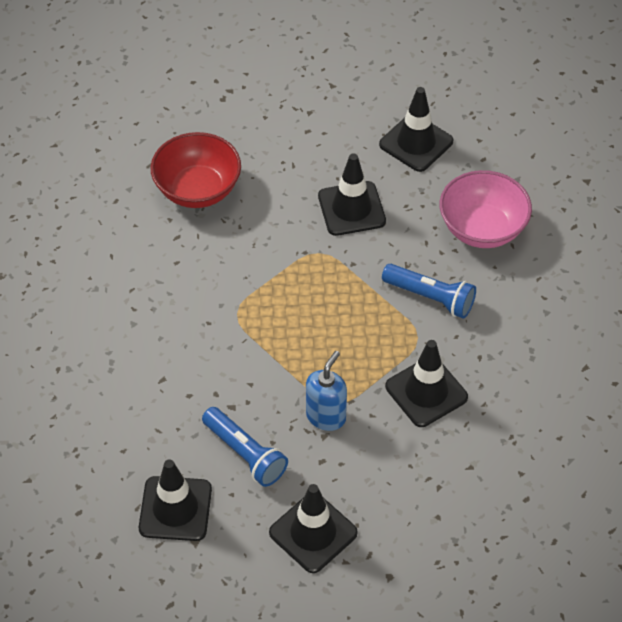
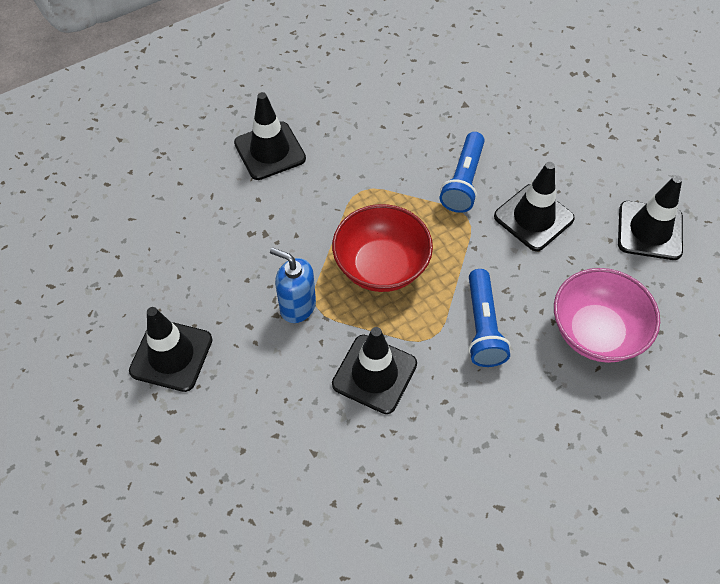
camera: 60 degrees right, 5 degrees up
(175, 509) = (143, 244): black traffic cone -> black traffic cone (270, 151)
(198, 190) = (465, 103): red bowl -> red bowl (381, 266)
(245, 454) = (223, 266): blue flashlight -> blue flashlight (463, 181)
(326, 416) = (297, 306): blue soap dispenser -> blue soap dispenser turned 150 degrees counterclockwise

